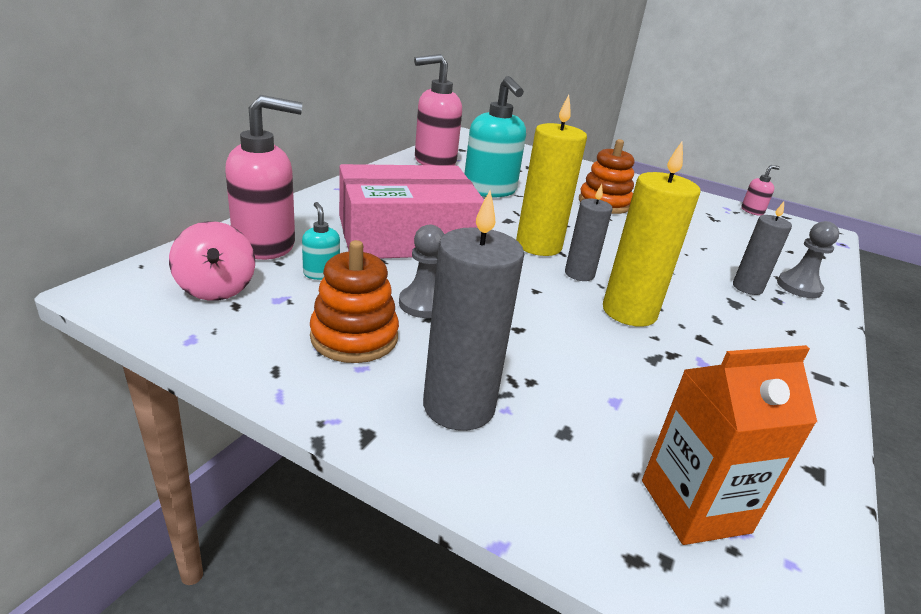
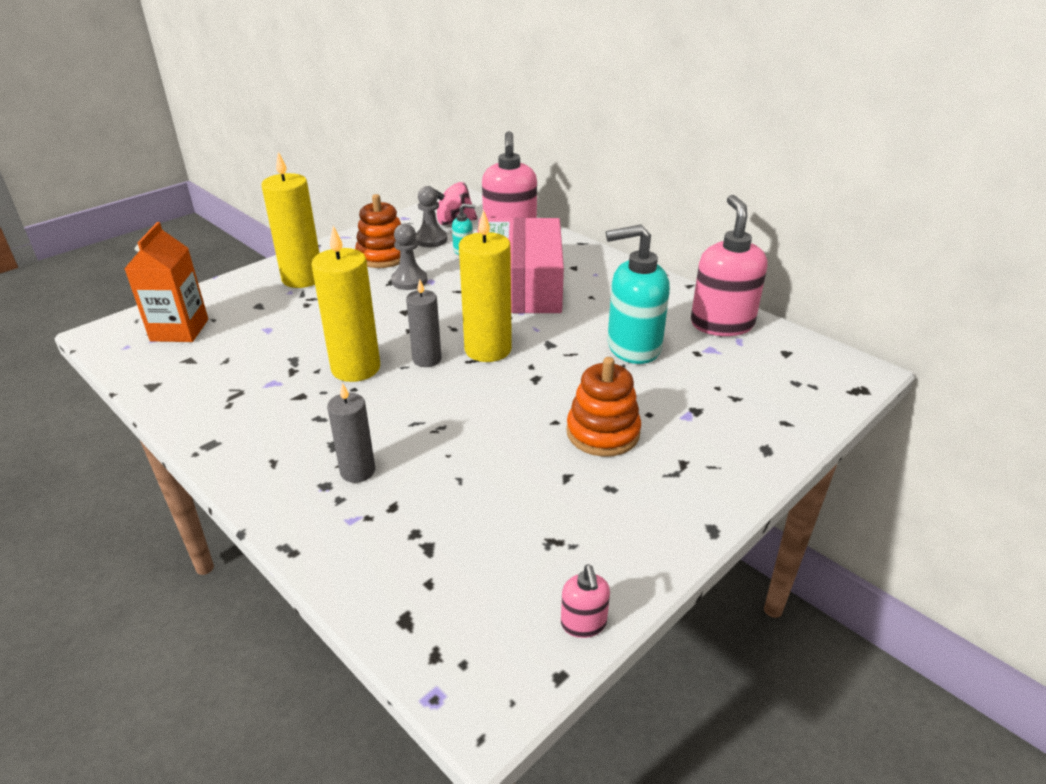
camera: 110 degrees right, 5 degrees up
(459, 406) = (302, 278): grey candle -> yellow candle
(799, 287) = (338, 524): grey pawn -> grey pawn (431, 240)

